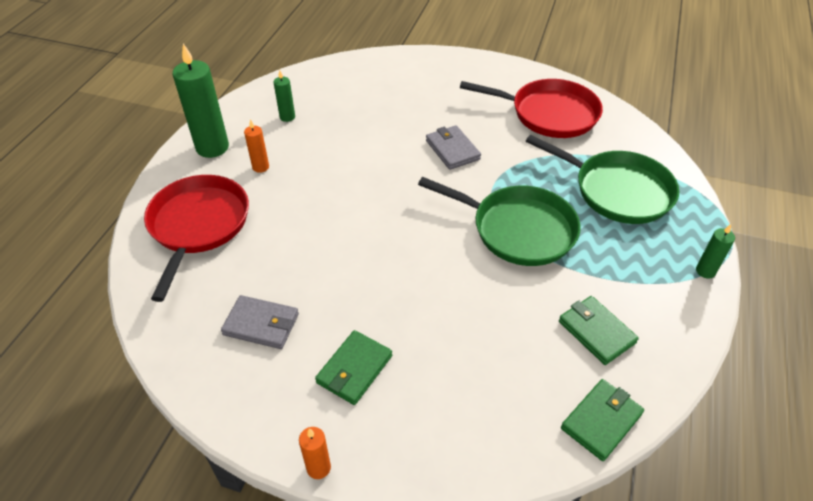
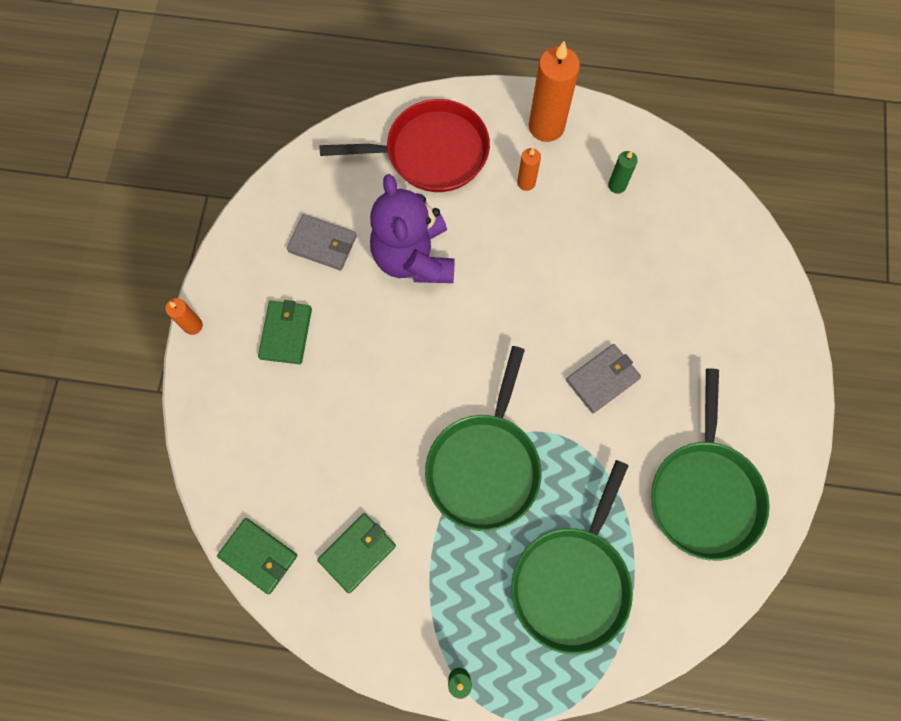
camera: 80 degrees right, 25 degrees up
(212, 147) = (546, 126): green candle -> orange candle
(261, 324) = (323, 244): grey wallet -> grey wallet turned 75 degrees counterclockwise
(304, 252) = (414, 257): none -> purple teddy bear
(354, 369) = (286, 333): green wallet -> green wallet turned 75 degrees clockwise
(549, 114) = (704, 493): red pan -> green pan

